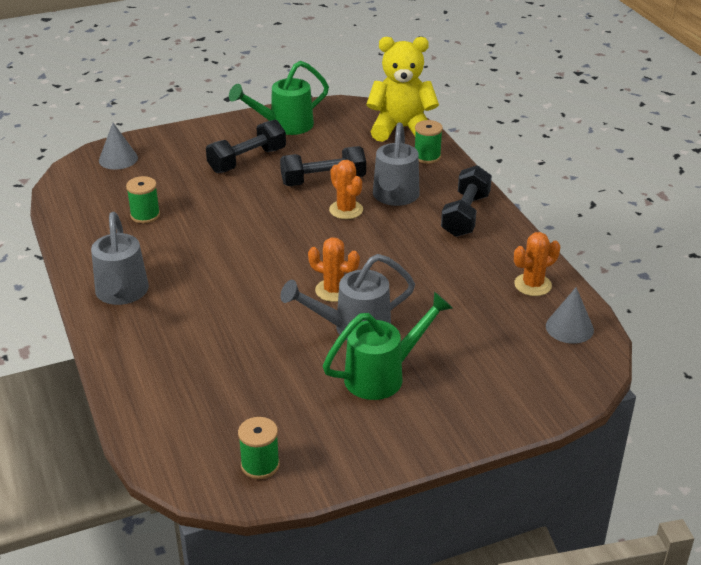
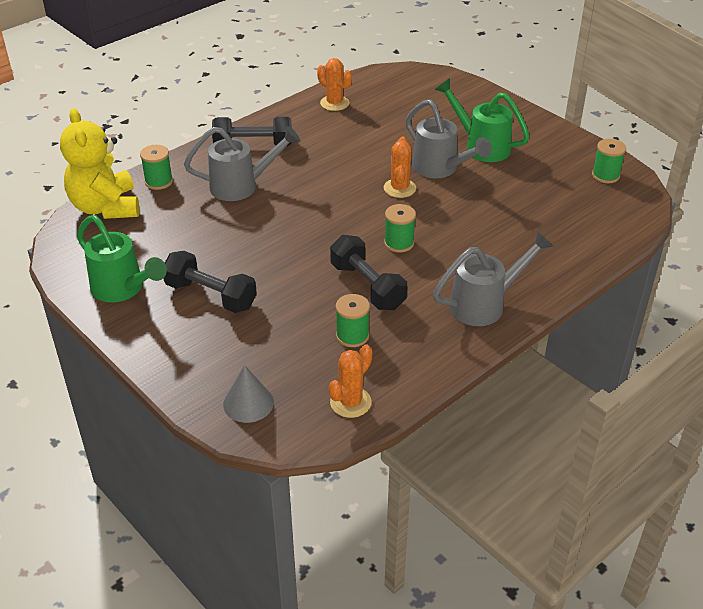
camera: 110 degrees left, 5 degrees up
(244, 267) = (399, 243): none -> green spool
(323, 180) = (230, 234): black dumbbell -> black dumbbell (367, 286)
(346, 210) = (276, 208): orange cactus -> orange cactus (350, 402)
(569, 328) = (376, 84): grey cone -> none

